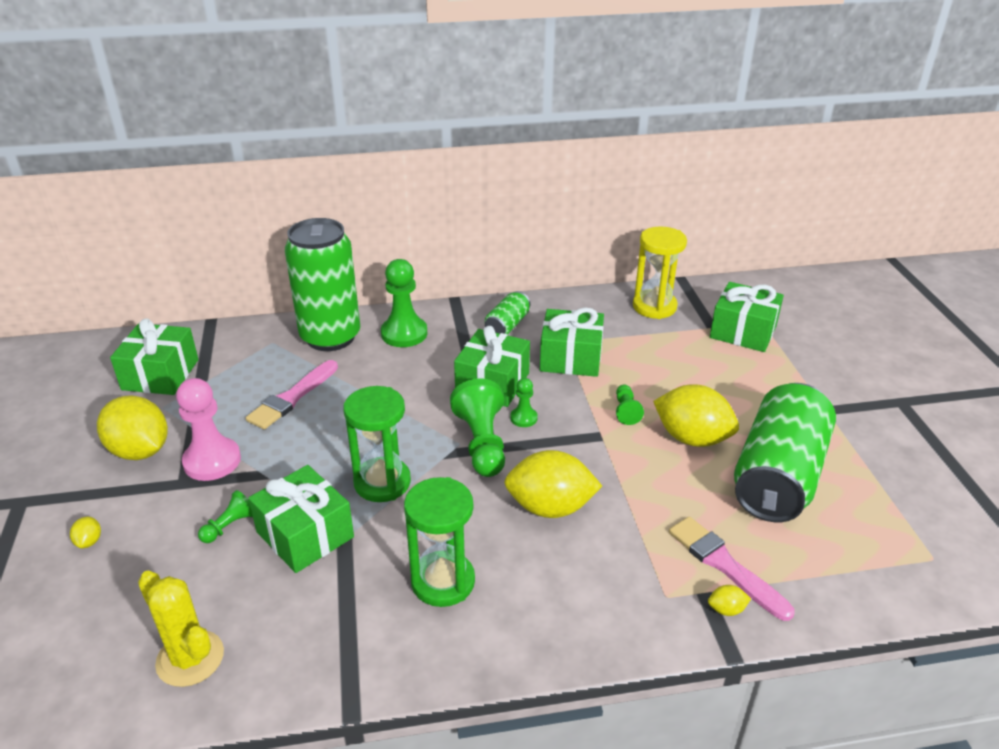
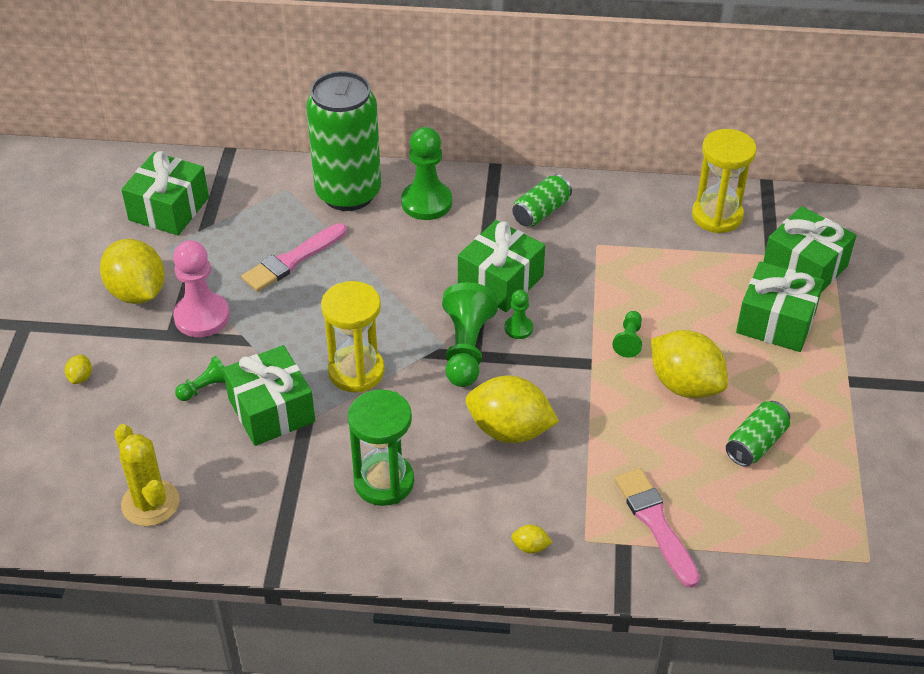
camera: 15 degrees right, 10 degrees up
(382, 482) = (356, 371): green hourglass -> yellow hourglass
(570, 358) = (595, 265): green gift -> green gift (776, 322)
(726, 609) = (636, 564): yellow lemon -> yellow lemon (530, 547)
(778, 475) = (755, 444): green can -> green can, size x0.46

